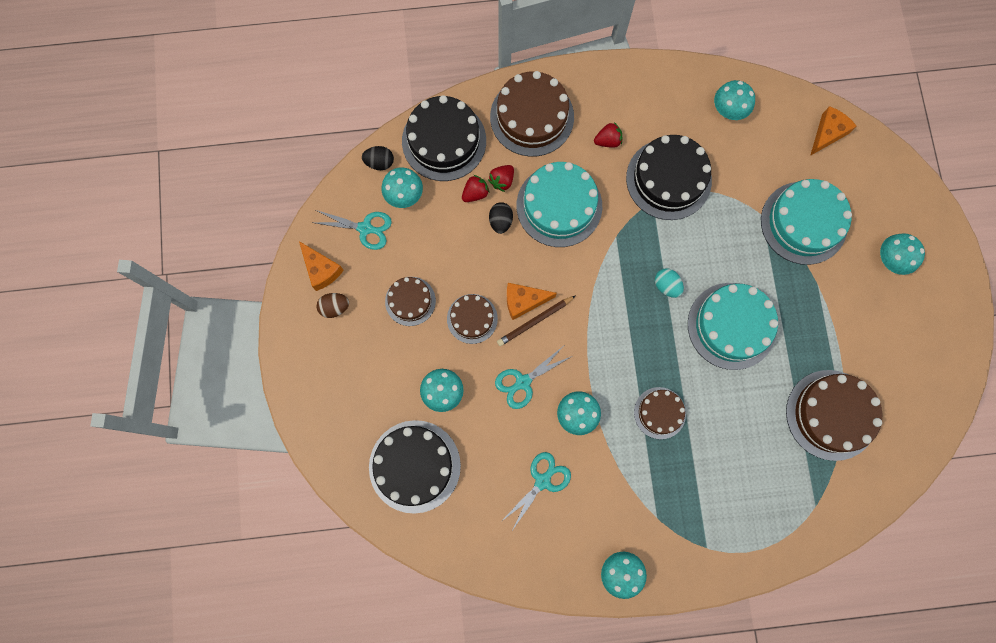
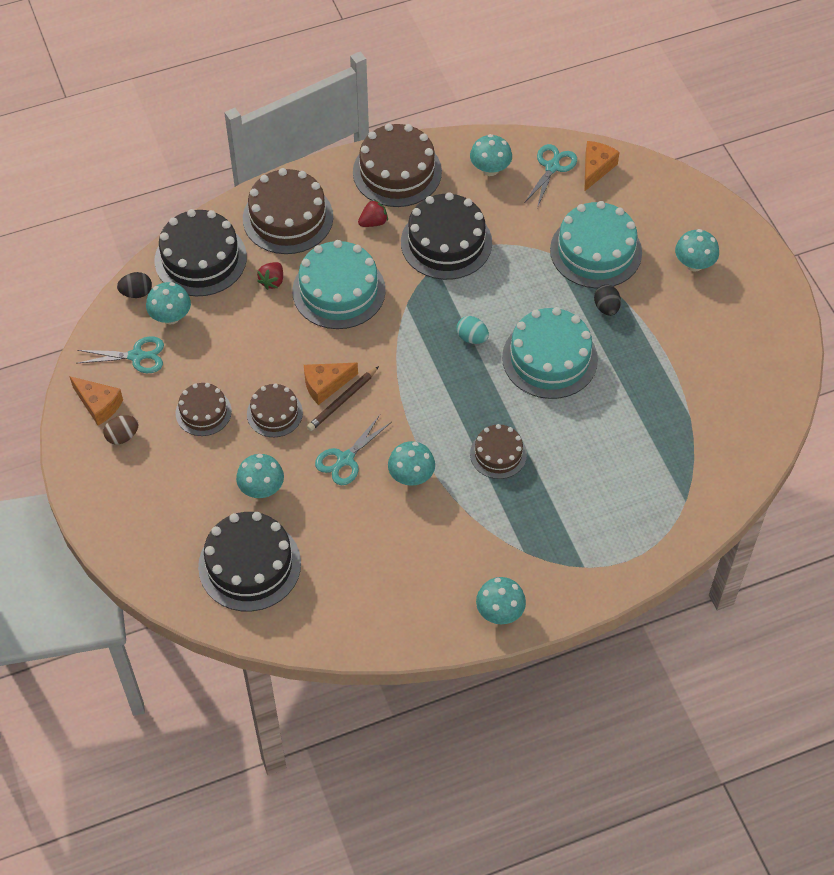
camera: 15 degrees left, 20 degrees down
(475, 193) = (247, 298): red strawberry -> none
(500, 221) = (281, 318): black egg -> black egg (606, 308)
(543, 481) = (392, 546): turquoise scissors -> turquoise scissors (552, 167)
(831, 415) = (676, 415): brown cake -> brown cake (397, 172)

